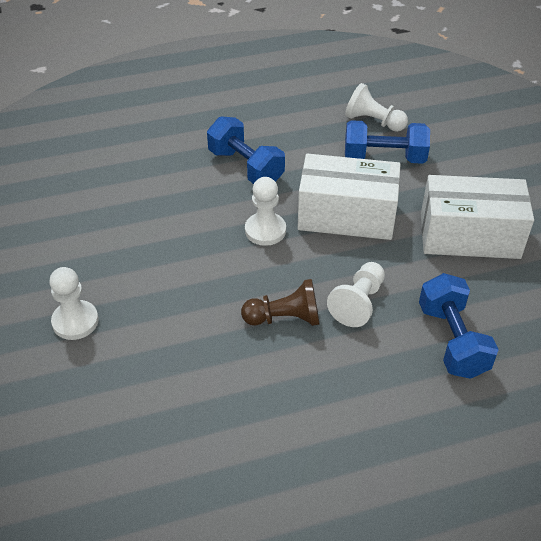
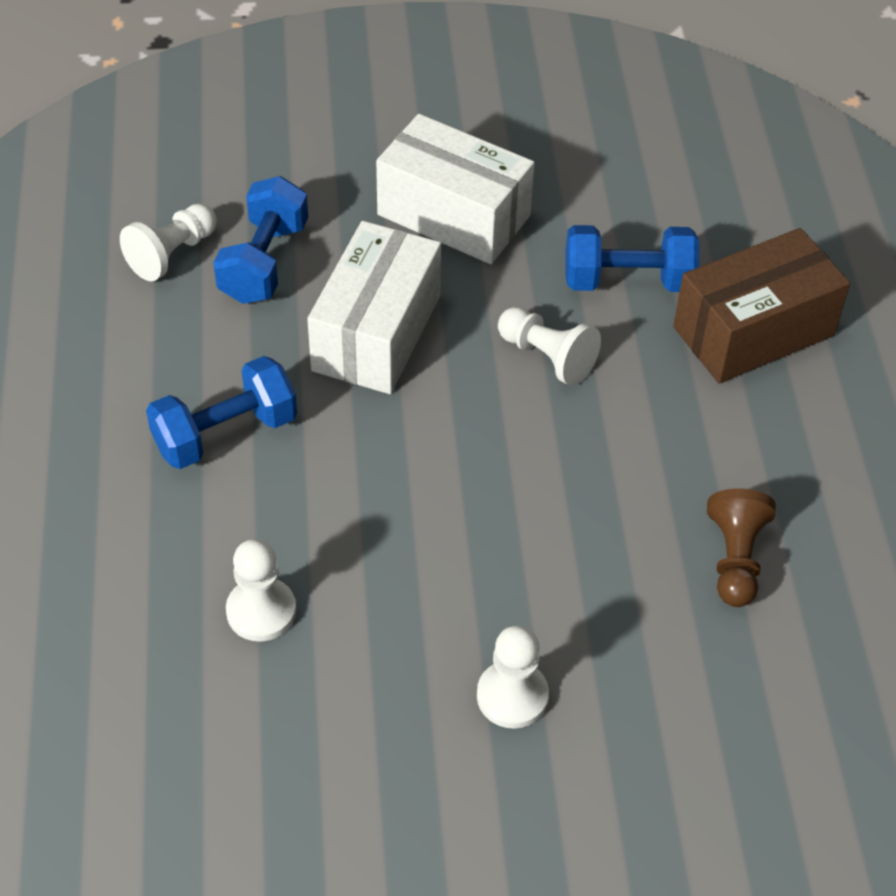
camera: 80 degrees left, 5 degrees up
(265, 230) = (380, 433): white pawn -> white pawn (261, 611)
(285, 318) = (558, 440): brown pawn -> brown pawn (735, 559)
(435, 428) = (753, 331): none -> brown box
(469, 236) = (453, 215): white box -> white box turned 75 degrees counterclockwise

